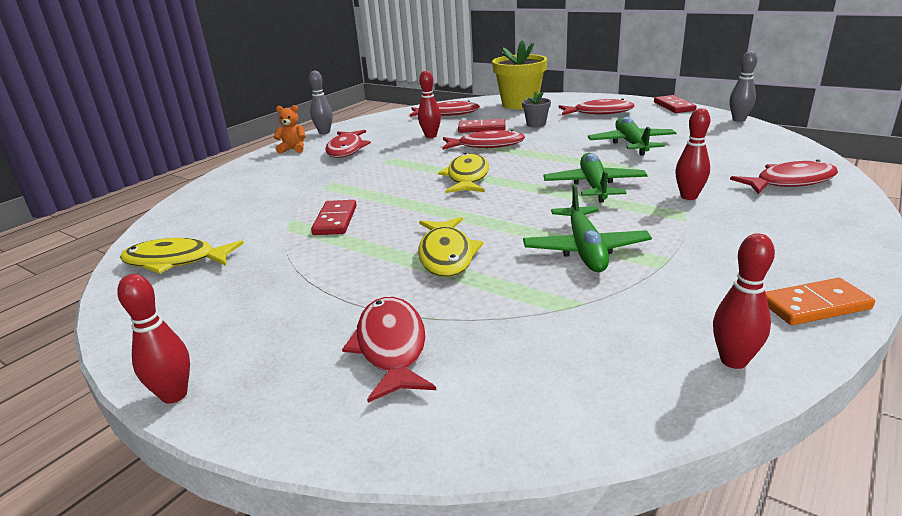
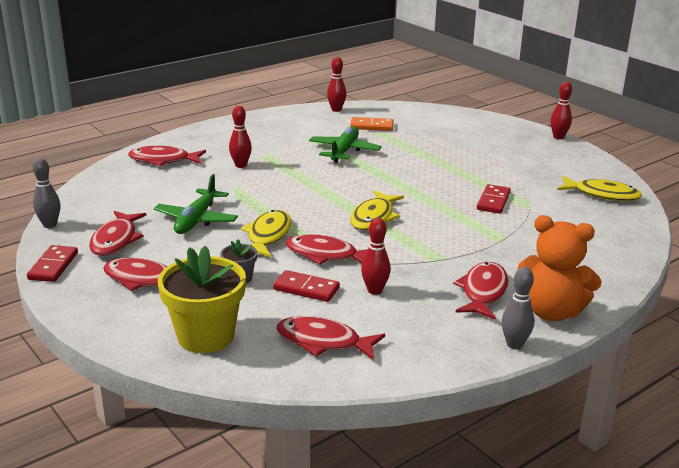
camera: 165 degrees left, 0 degrees up
(293, 149) = (551, 312): orange teddy bear -> orange teddy bear, size x1.96
(391, 347) = (466, 134): red fish -> red fish (116, 240)
(446, 255) = (424, 163): yellow fish -> yellow fish (267, 236)
(594, 186) = (287, 186): green plane -> none
(815, 305) = (278, 115): orange domino -> orange domino (371, 126)

